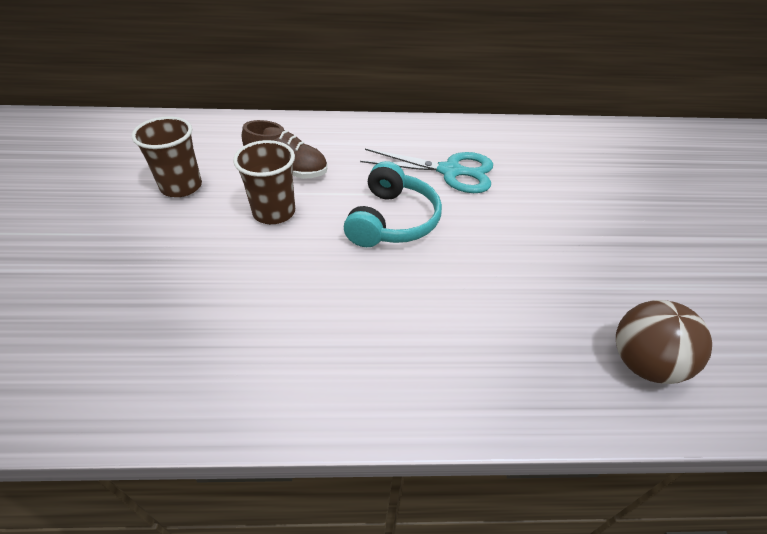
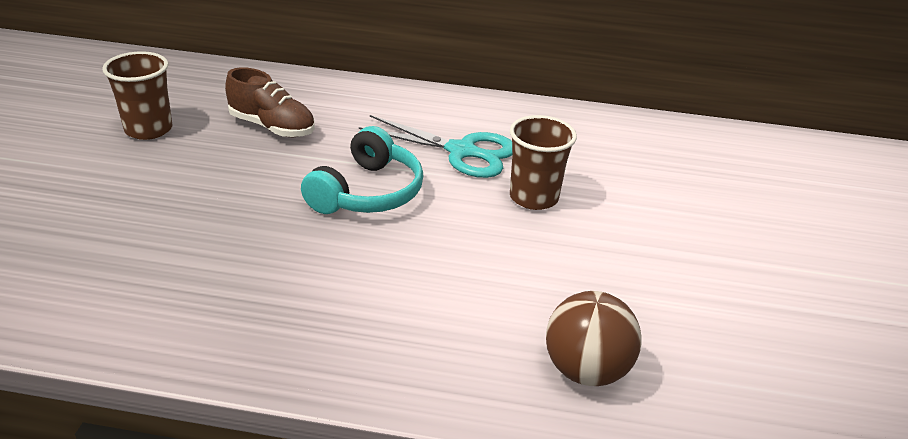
camera: 10 degrees right, 10 degrees down
(274, 212) = (238, 167): brown cup -> brown cup (533, 197)

